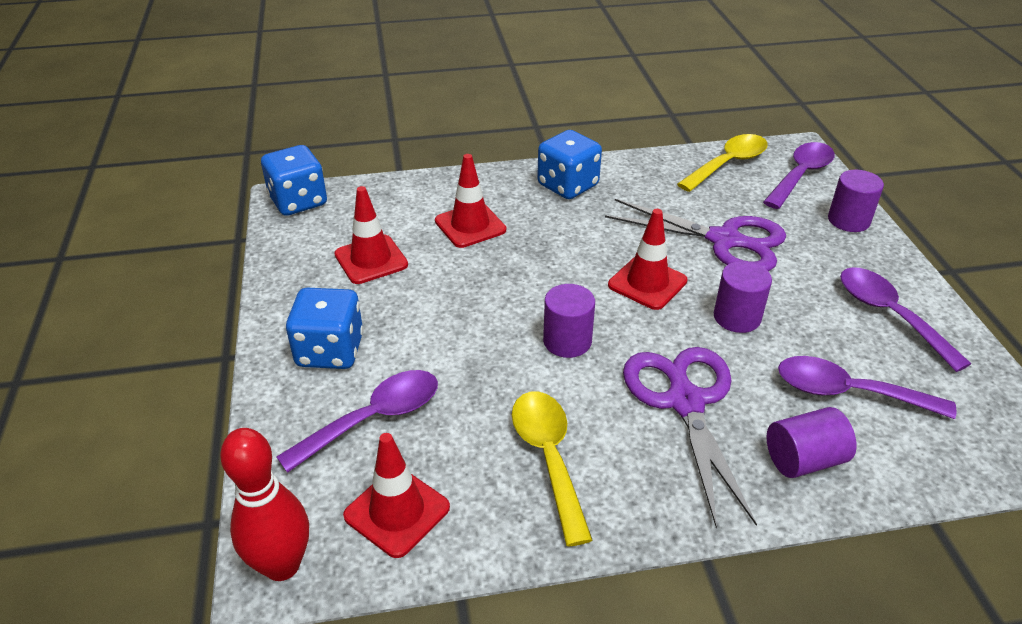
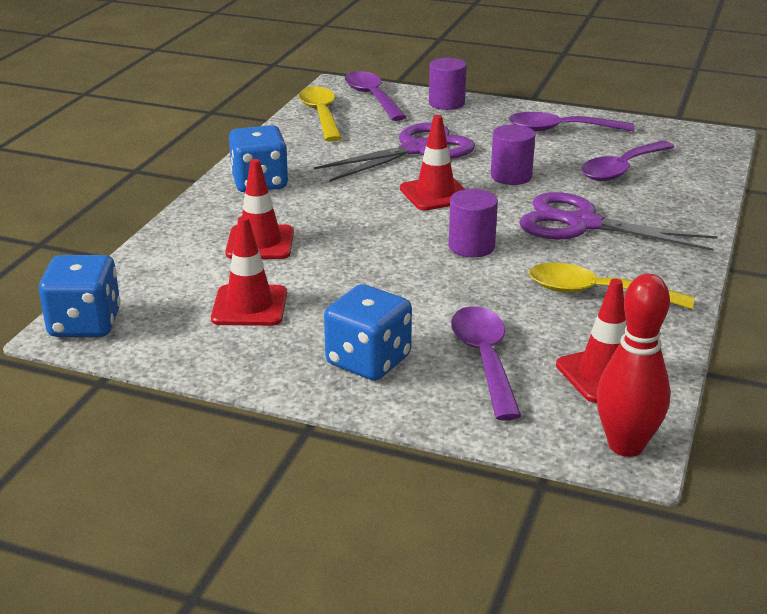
camera: 60 degrees left, 10 degrees down
(804, 459) = (670, 204): purple cylinder -> none

